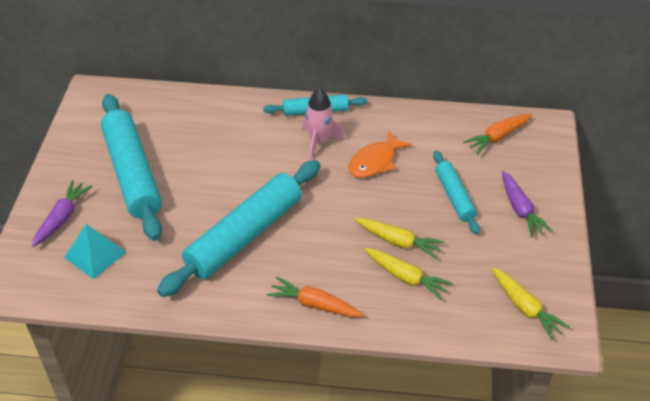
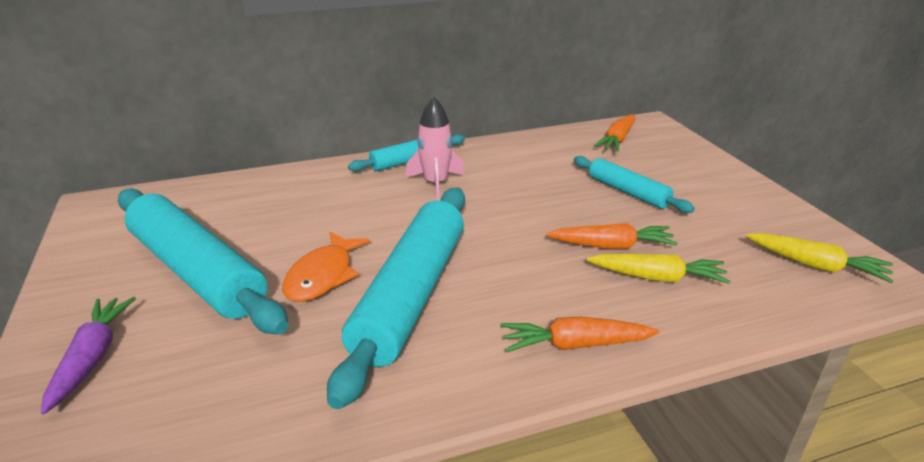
camera: 25 degrees left, 15 degrees down
(95, 254) = (176, 392): turquoise pyramid -> none
(375, 162) = (514, 185): orange fish -> orange fish (323, 276)
(398, 242) = (612, 246): yellow carrot -> orange carrot
(520, 209) = (703, 185): purple carrot -> none

